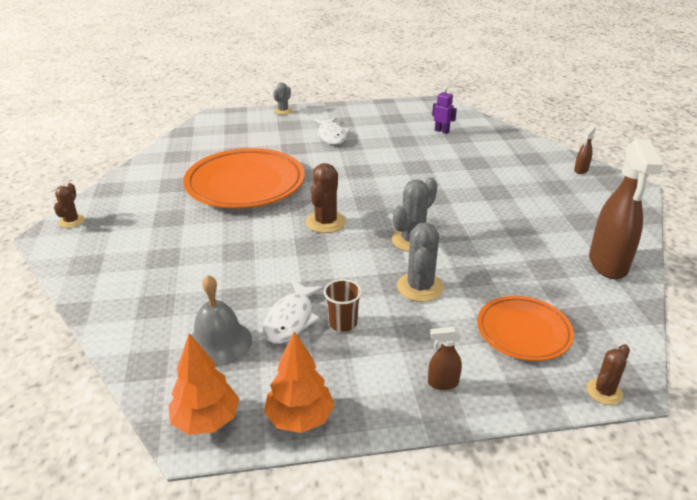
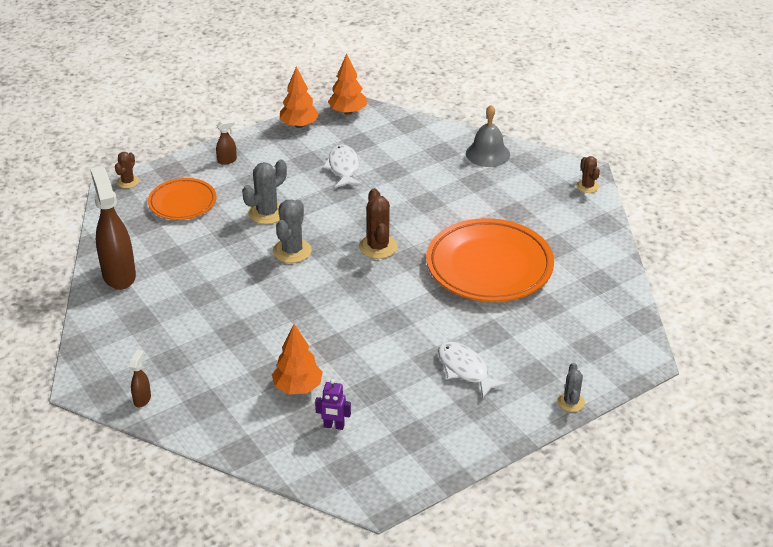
camera: 155 degrees right, 5 degrees up
(219, 342) = (377, 144): grey bell -> grey bell (487, 154)
(342, 323) = (308, 175): brown cup -> none
(420, 287) = (267, 213): grey cactus -> grey cactus turned 60 degrees clockwise
(457, 152) = (297, 387): none -> orange tree

